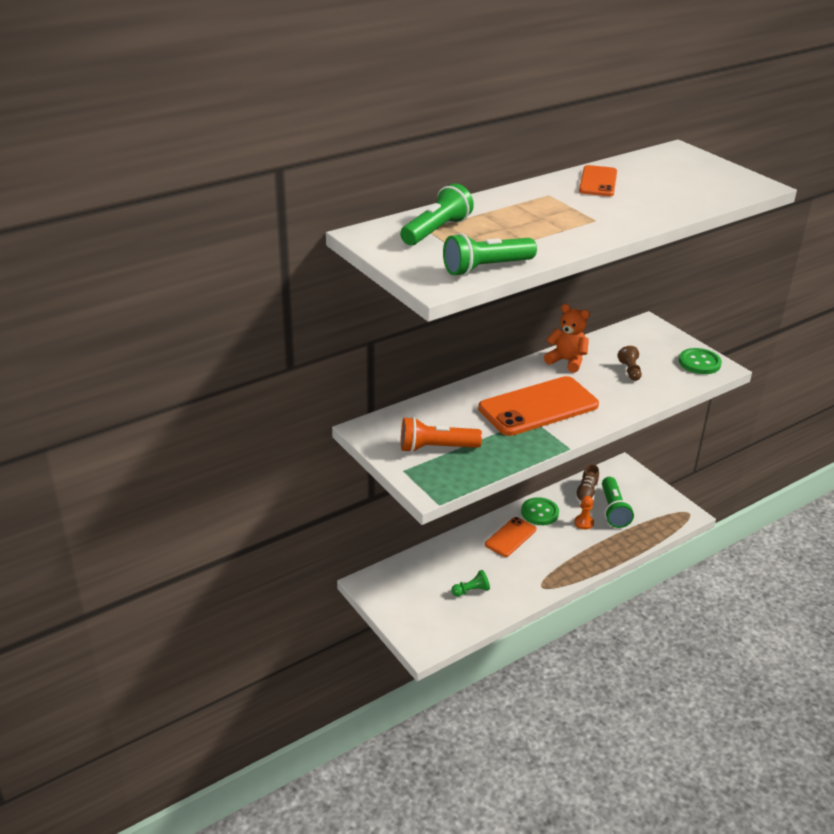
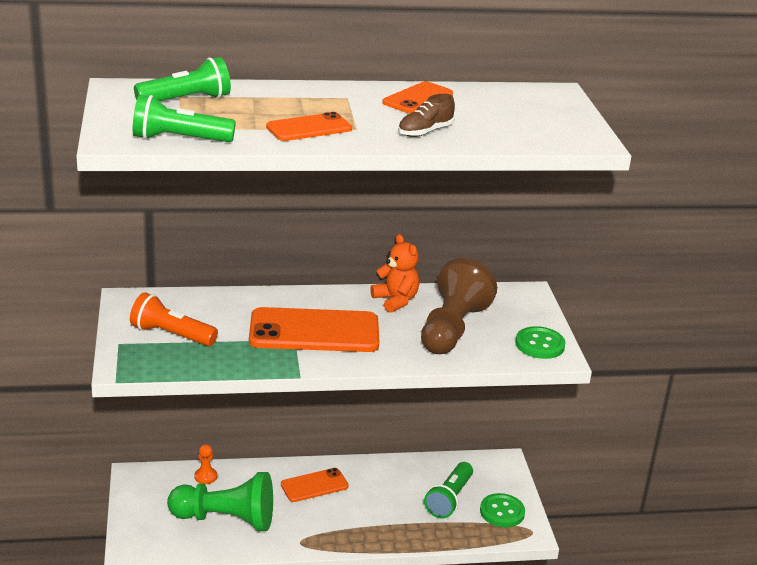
camera: 25 degrees right, 5 degrees down
(471, 591) = (226, 519): green pawn -> green pawn, size x2.45
(539, 513) = (367, 474): green button -> green button (502, 512)
(563, 229) = (309, 128): none -> orange phone
(584, 523) = (404, 500): orange pawn -> orange pawn (205, 476)
(586, 493) = (436, 473): brown shoe -> brown shoe (425, 132)
(630, 371) = (452, 329): brown pawn -> brown pawn, size x2.45

